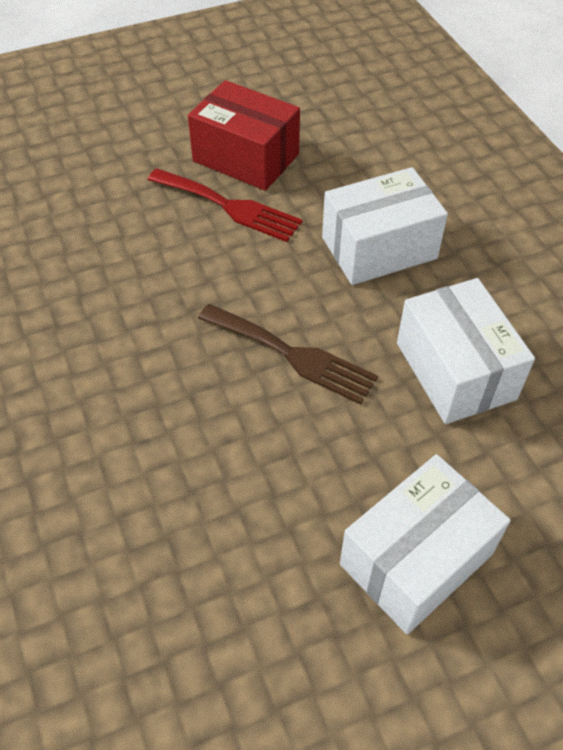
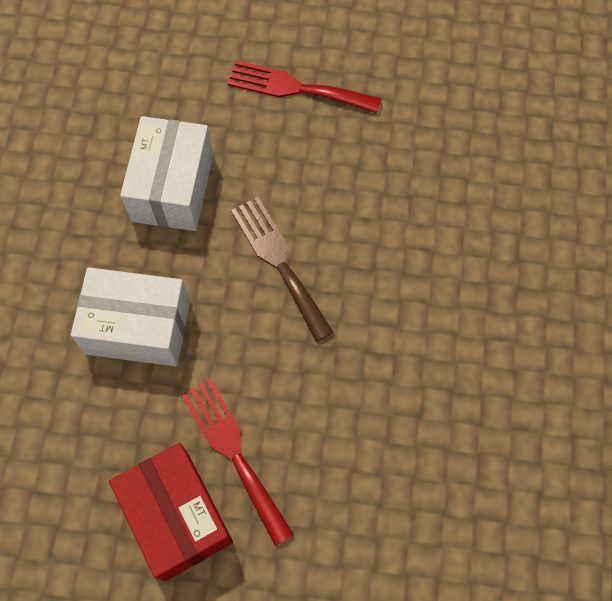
camera: 150 degrees left, 15 degrees up
(416, 559) = (296, 88): white box -> red fork

